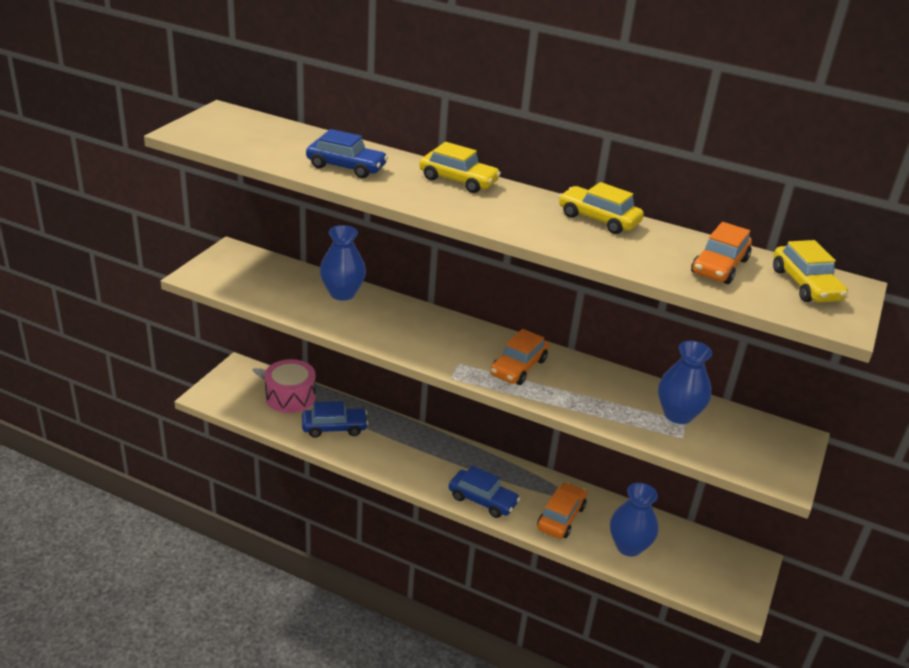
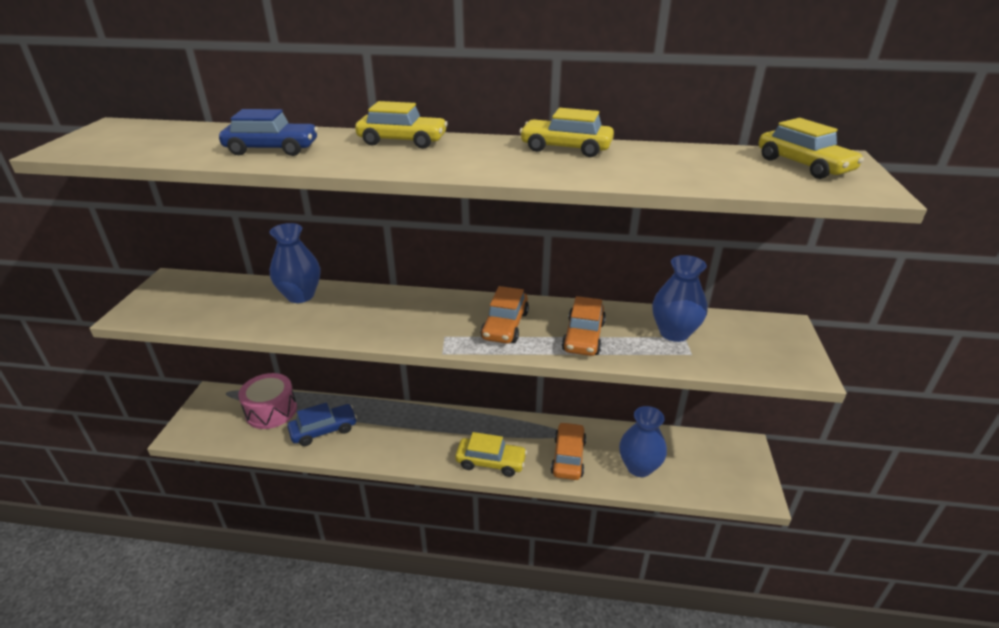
camera: 15 degrees left, 0 degrees up
(482, 500) = (491, 462): blue car -> yellow car
(719, 266) = (713, 165): orange car -> orange car (583, 337)

